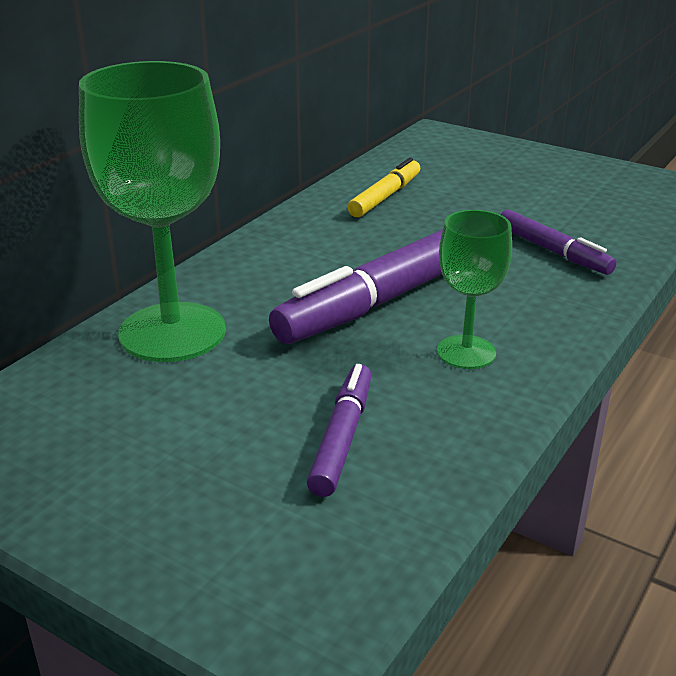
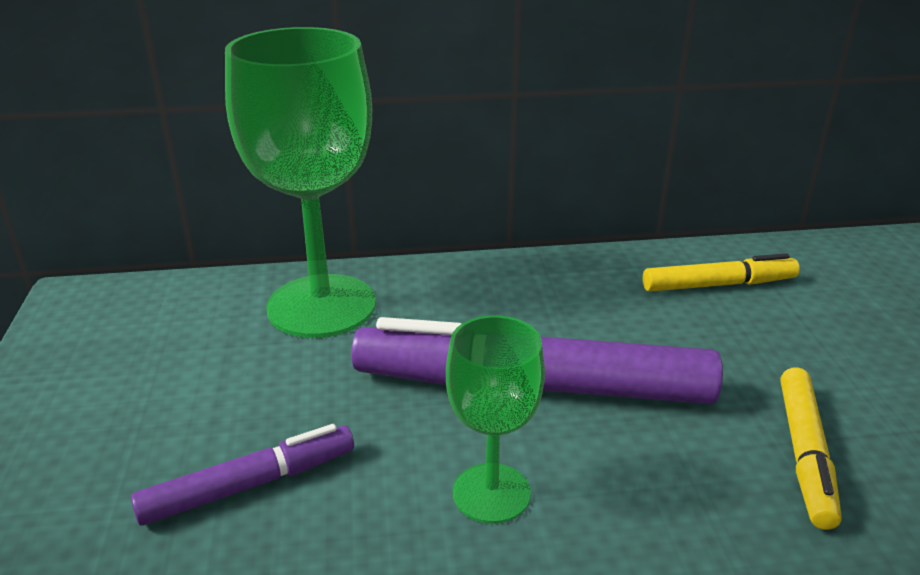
camera: 50 degrees right, 0 degrees up
(553, 251) = (804, 454): purple marker -> yellow marker

